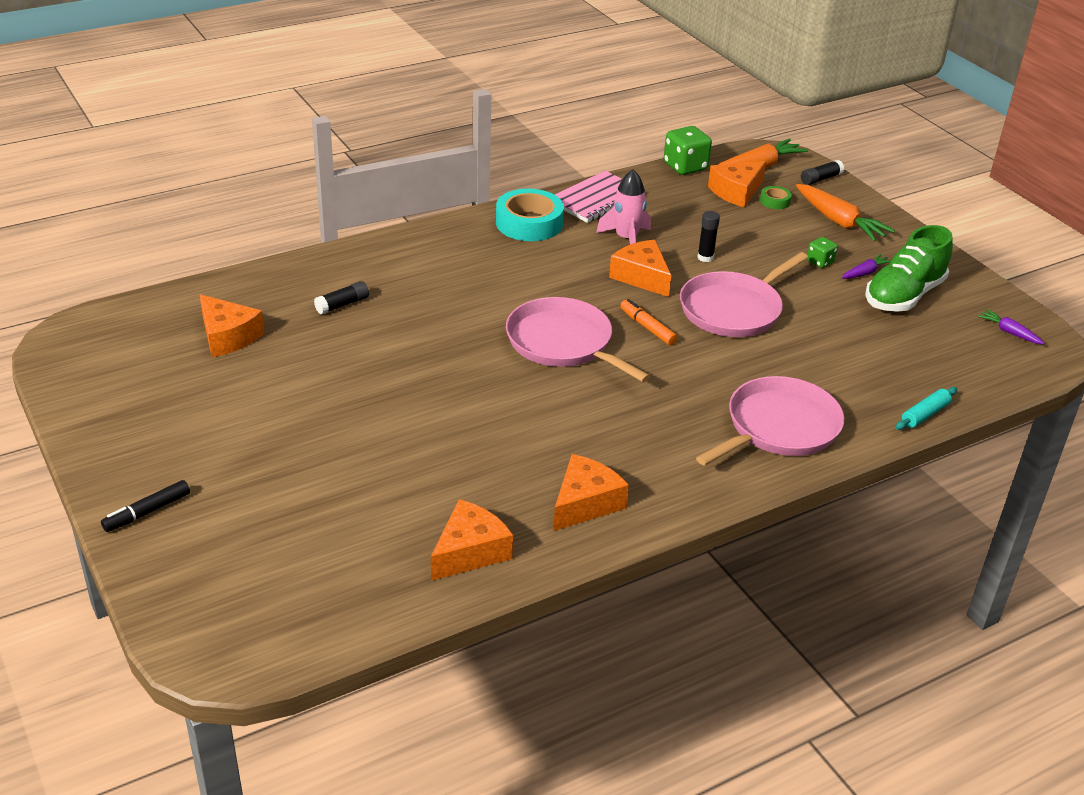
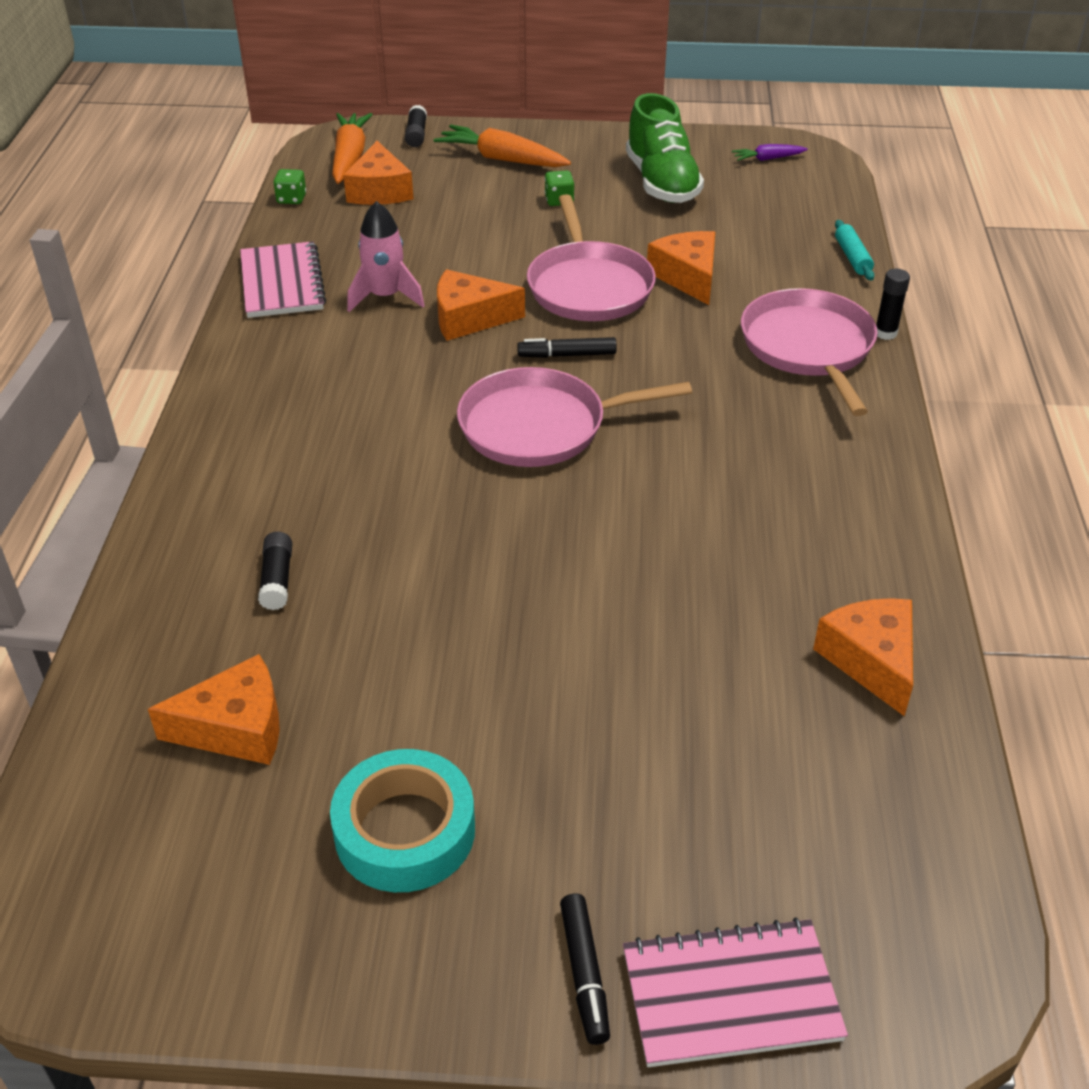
camera: 55 degrees left, 5 degrees up
(165, 570) = (730, 995): none -> pink notebook
(529, 223) = (272, 350): turquoise tape -> turquoise tape (405, 831)
(585, 503) = (842, 532): orange cheese -> orange cheese (687, 277)
(647, 327) = (567, 355): orange marker -> black marker
(685, 166) = (291, 199): green dice -> green dice, size x0.56
(705, 257) = (478, 262): black glue stick -> black glue stick (885, 333)
(775, 201) = (424, 177): green tape -> none
(839, 221) = (502, 159): orange carrot -> orange carrot turned 150 degrees counterclockwise
(865, 273) = (603, 185): purple carrot -> none

